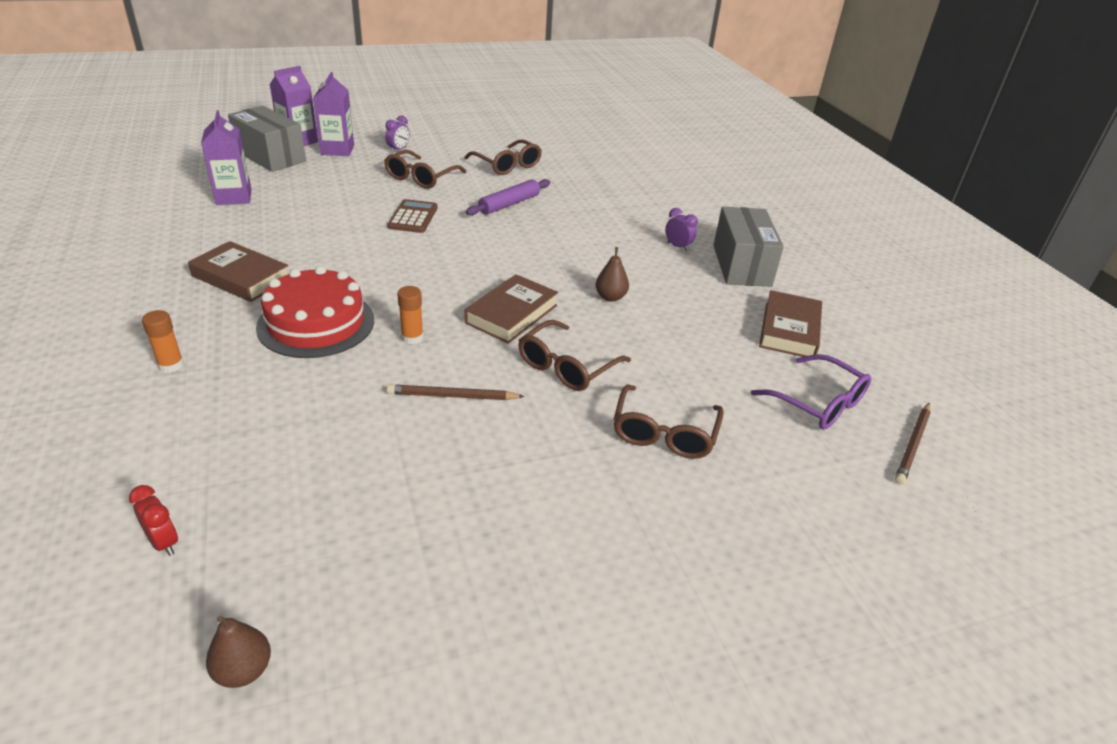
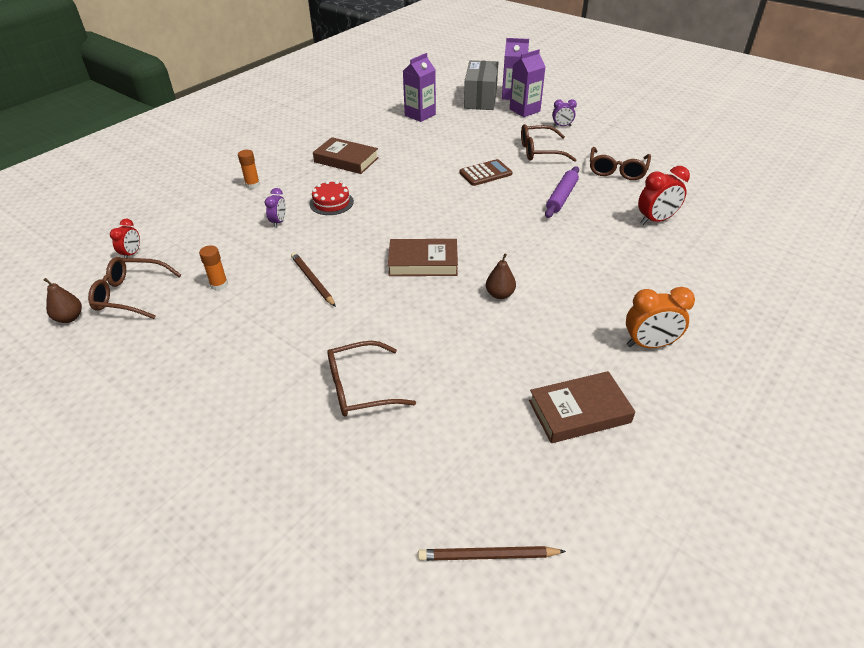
camera: 60 degrees right, 5 degrees up
(241, 277) = (346, 160): brown book -> brown book turned 60 degrees counterclockwise
(316, 323) = (331, 203): red cake -> red cake, size x0.57
(412, 337) = (354, 239): orange glue stick -> orange glue stick (219, 285)
(509, 204) = (562, 197): purple rolling pin -> purple rolling pin turned 75 degrees counterclockwise
(566, 366) = (390, 311): brown glasses -> brown glasses (130, 295)
(598, 187) = (656, 220): none -> red clock
(677, 246) = (625, 297): purple clock -> purple clock (279, 222)
(741, 265) = (649, 345): grey box -> orange clock
(818, 403) = (486, 466): purple glasses -> none

